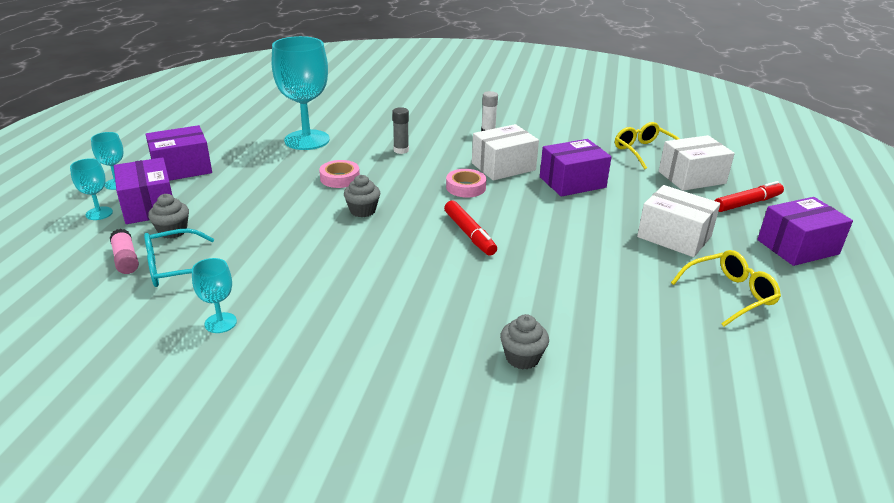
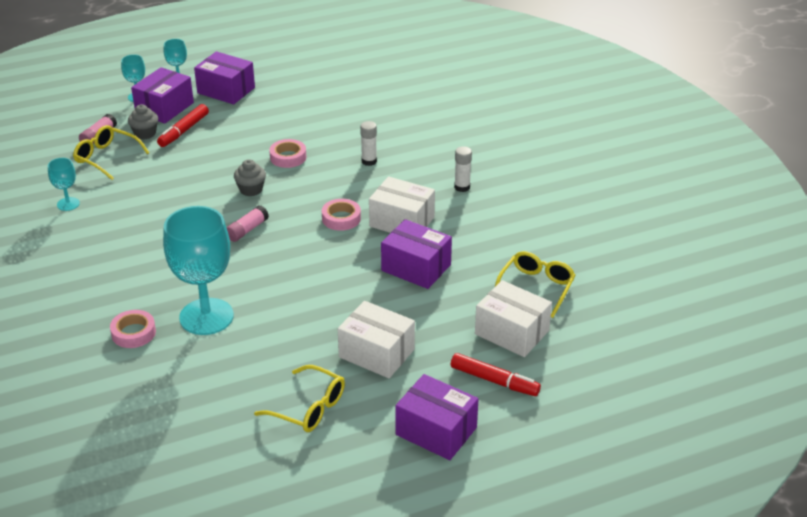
camera: 55 degrees right, 5 degrees up
(174, 268) = (106, 158): turquoise glasses -> yellow glasses
(307, 140) = (332, 113): turquoise goblet -> turquoise goblet (206, 316)
(401, 150) = (369, 161): grey glue stick -> white glue stick
(424, 234) = (247, 230): none -> pink glue stick
(469, 234) = (268, 250): red marker -> red marker (184, 131)
(522, 358) = (133, 333): grey cupcake -> pink tape
(674, 236) = (376, 353): white box -> white box turned 60 degrees counterclockwise

